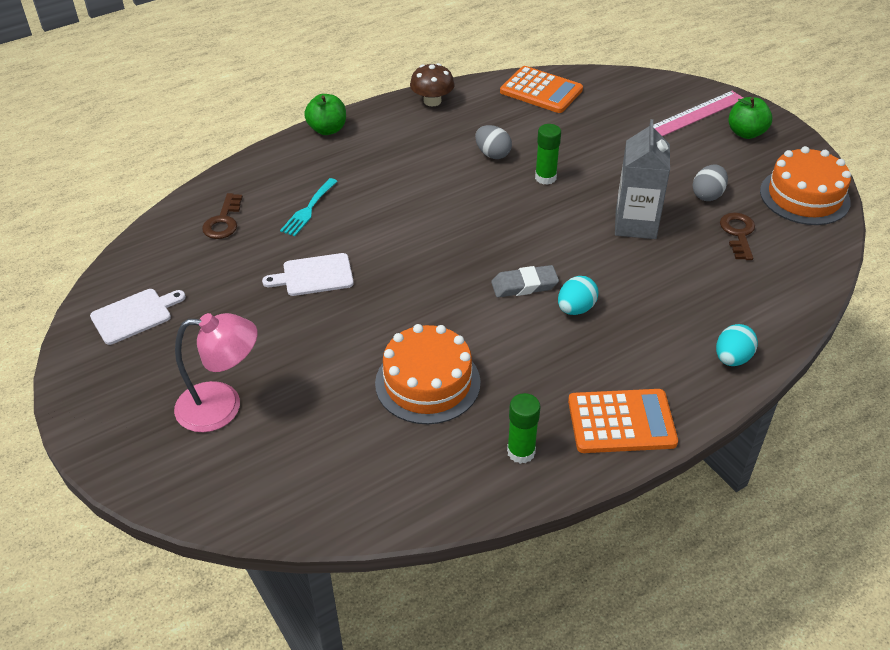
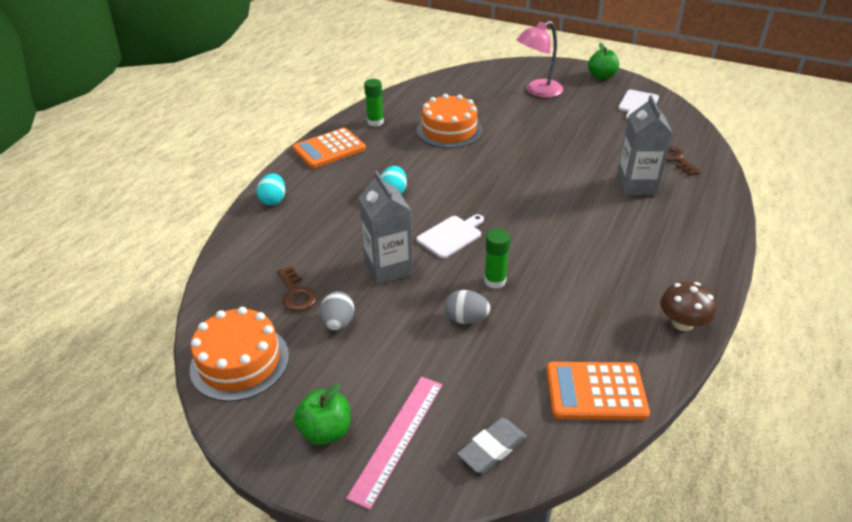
camera: 150 degrees right, 5 degrees down
(308, 210) = (636, 185): turquoise fork -> grey carton
(314, 275) = (575, 152): white cutting board -> white cutting board (451, 236)
(327, 129) = (721, 251): green apple -> green apple (601, 76)
(492, 154) = (561, 286): grey egg -> grey egg (466, 319)
(524, 285) = (439, 194): grey eraser -> grey eraser (492, 448)

